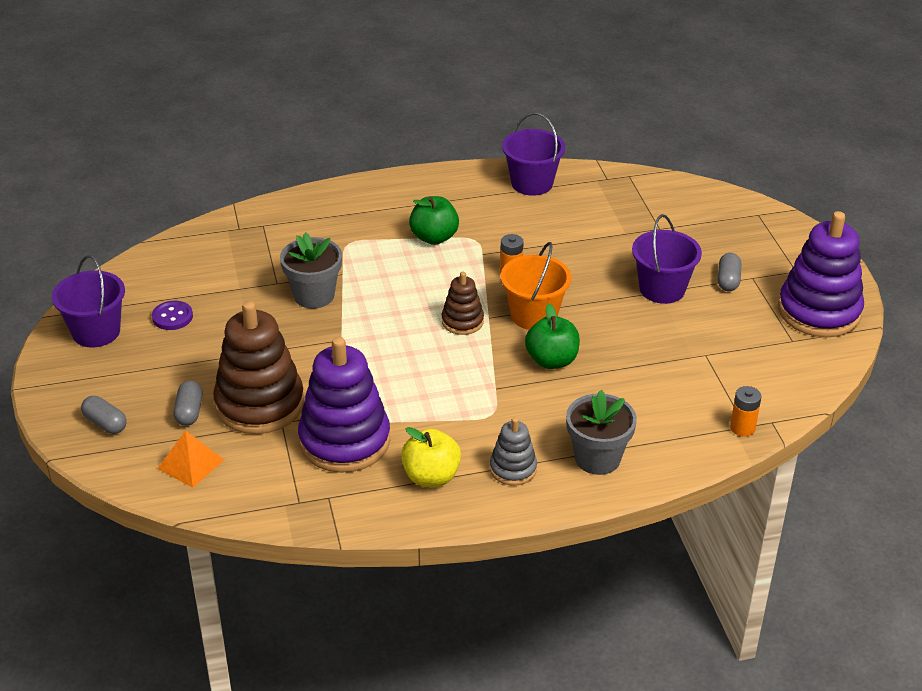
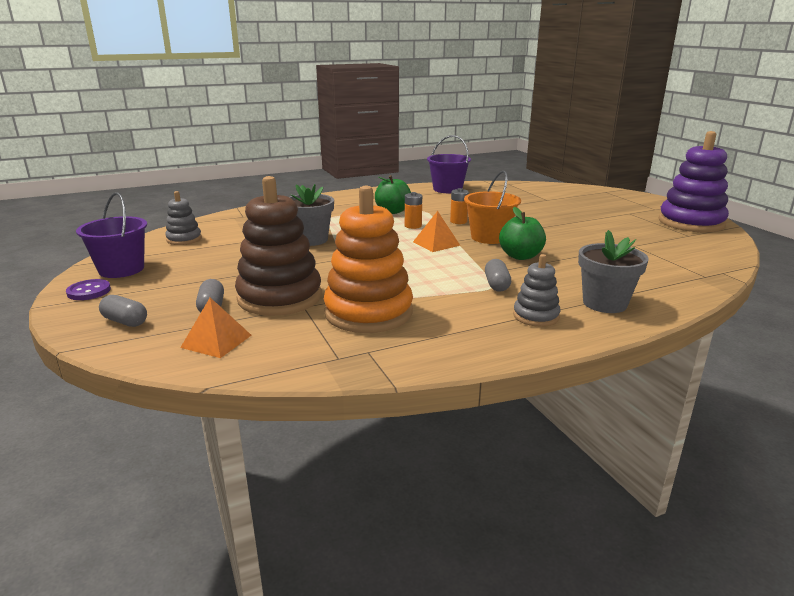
camera: 10 degrees left, 15 degrees down
(164, 276) = (184, 239): none -> grey stacking toy
(172, 317) = (192, 257): purple button -> purple button (89, 291)
(344, 441) = (368, 312): purple stacking toy -> orange stacking toy
(431, 477) = (463, 328): yellow apple -> none
(462, 321) = (436, 243): brown stacking toy -> orange pyramid
(662, 289) = (572, 221): purple bucket -> none
(728, 280) = (614, 215): grey capsule -> grey capsule (496, 285)
(742, 428) = (704, 277): orange battery -> orange battery (413, 226)

